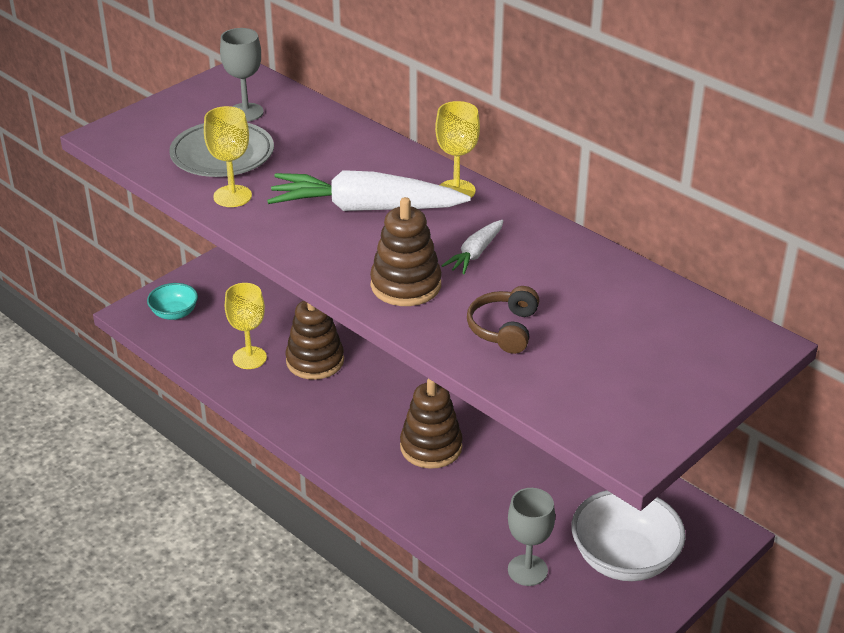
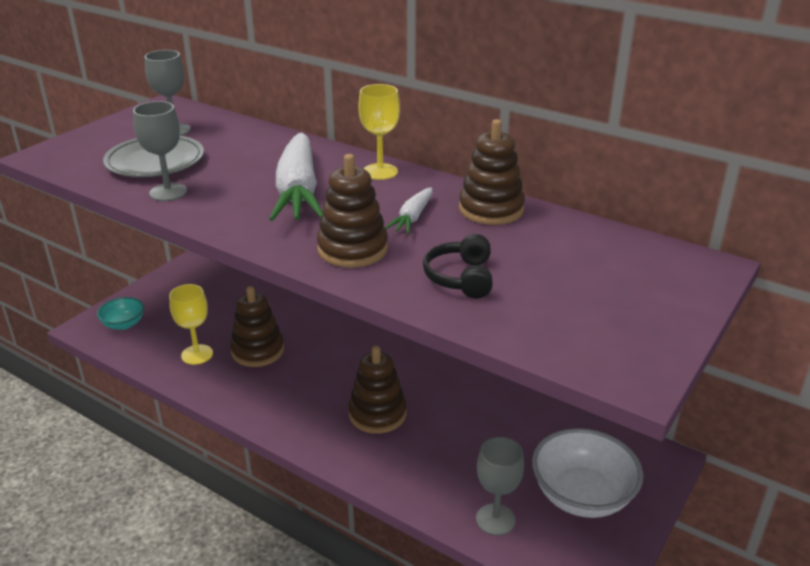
camera: 10 degrees left, 5 degrees down
(232, 196) = (168, 192): yellow goblet -> grey goblet
(365, 208) = (298, 191): white carrot -> white carrot turned 90 degrees counterclockwise
(504, 329) = (460, 278): brown headphones -> black headphones
(560, 251) = (491, 209): none -> brown stacking toy

